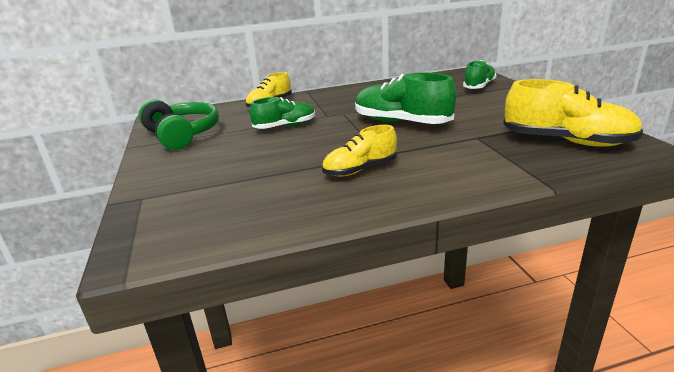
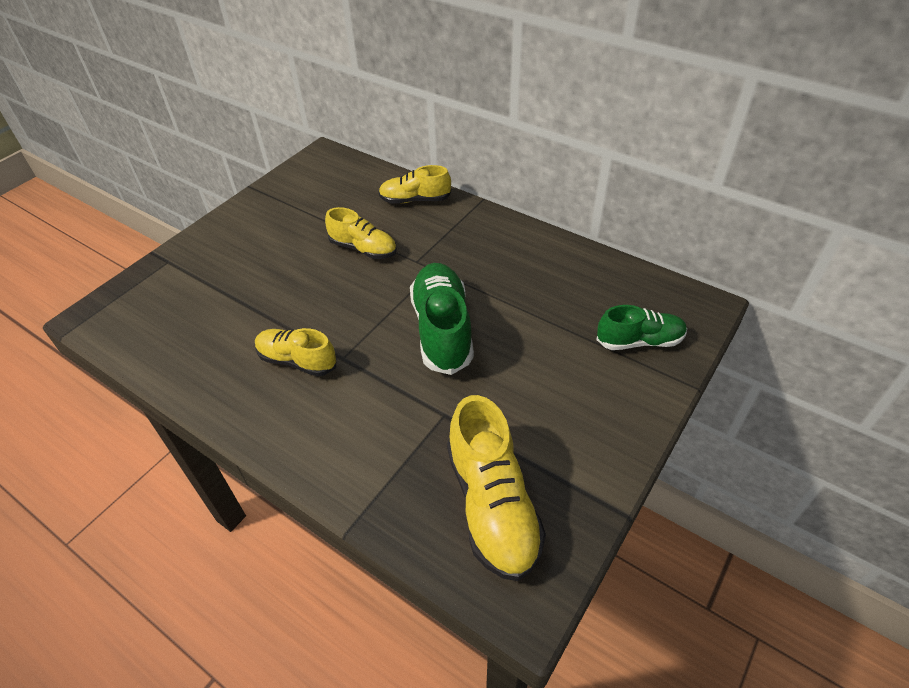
camera: 50 degrees right, 20 degrees up
(182, 135) = (294, 197): green headphones -> none
(285, 126) = (363, 249): green shoe -> yellow shoe

